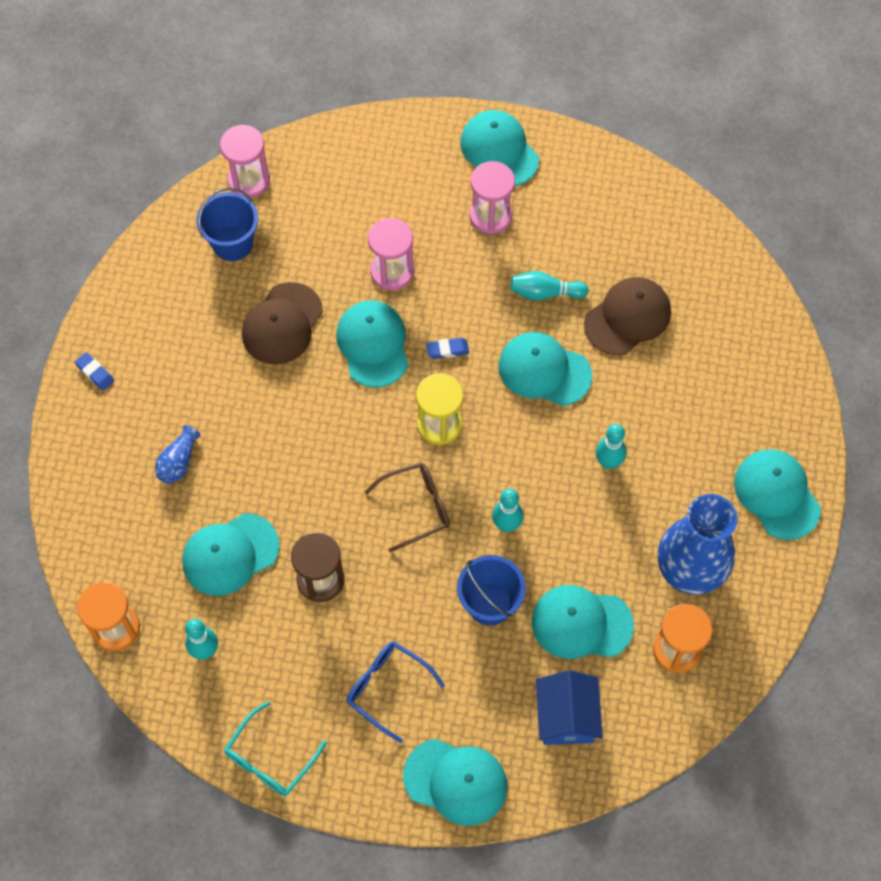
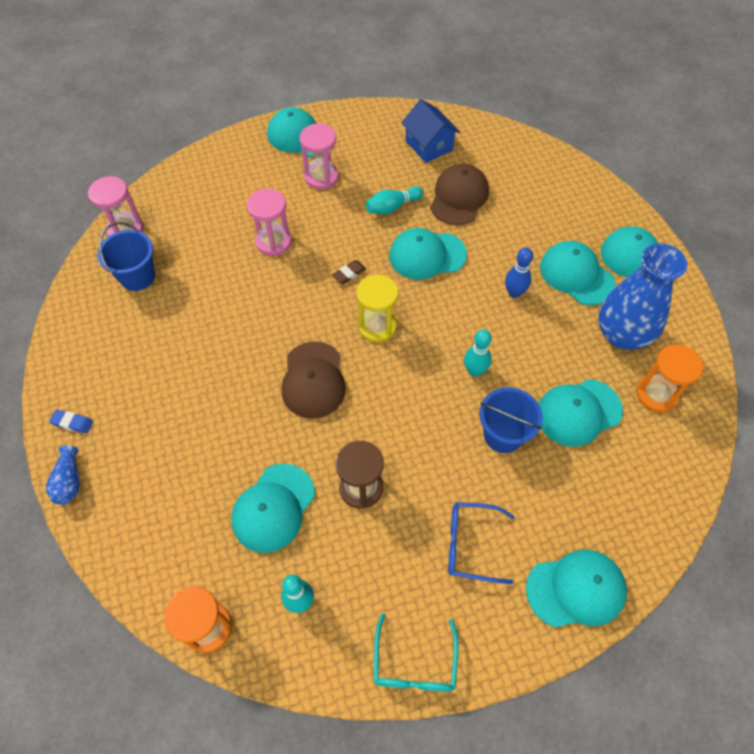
camera: 30 degrees left, 5 degrees down
(178, 462) = (185, 457): blue vase -> blue vase (69, 481)
(282, 324) = (211, 314): brown cap -> brown cap (313, 380)
(373, 345) = (291, 296): turquoise cap -> turquoise cap (576, 275)
(416, 507) = (400, 393): brown glasses -> none
(447, 350) = (349, 274): blue eraser -> brown eraser
(566, 717) = (619, 487): blue house -> blue house (429, 145)
(608, 462) = (514, 293): turquoise bowling pin -> blue bowling pin

